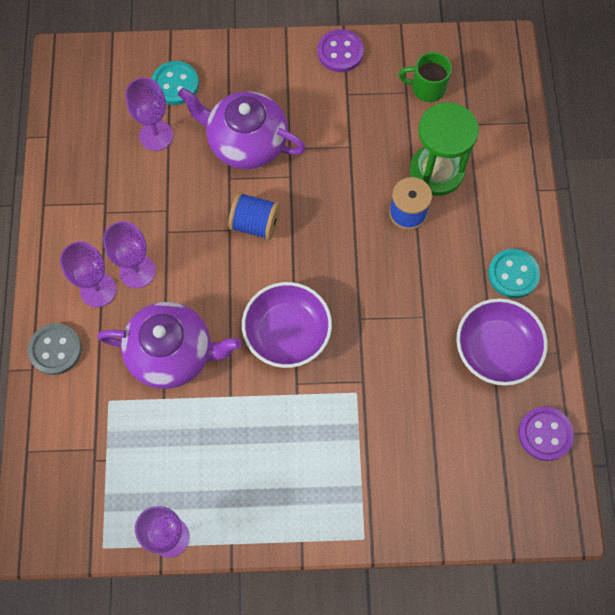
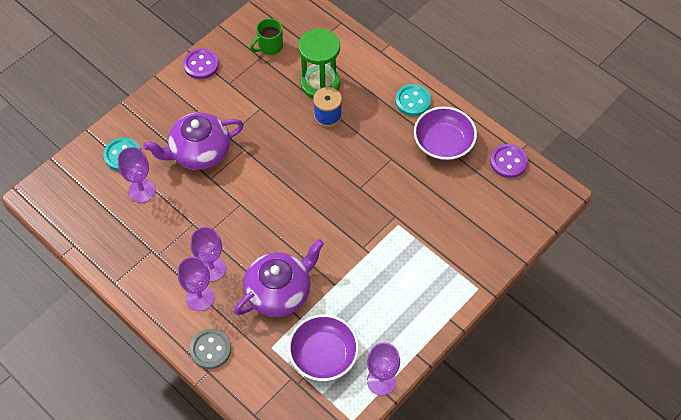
camera: 45 degrees left, 10 degrees down
(255, 224) = (252, 189): blue spool -> none
(287, 332) = (330, 227): purple bowl -> purple bowl (323, 355)

